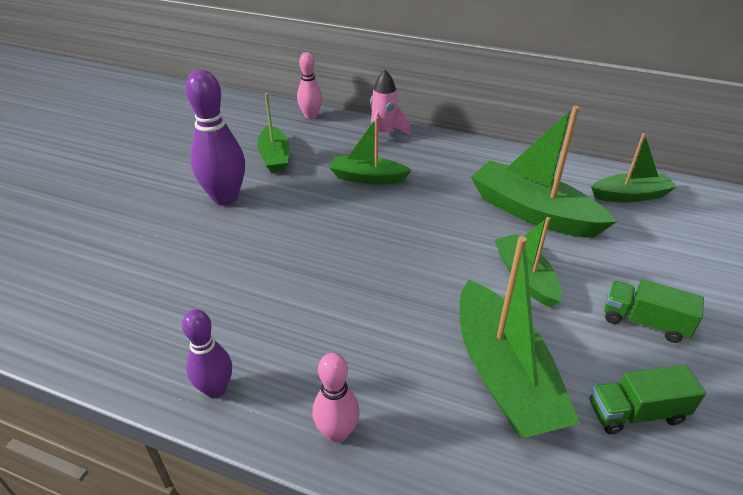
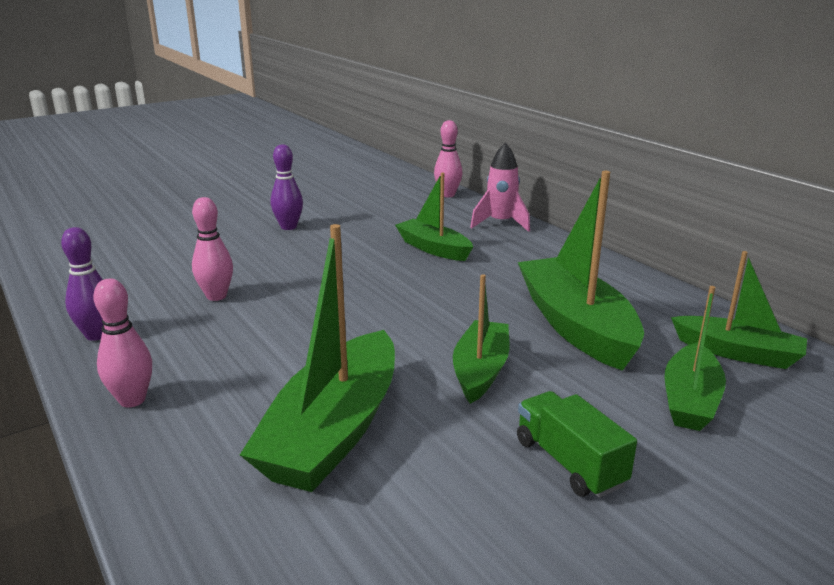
camera: 35 degrees right, 15 degrees down
(225, 198) = (288, 227): purple bowling pin -> purple bowling pin, size x0.60
(263, 298) = (216, 296): none -> pink bowling pin
(274, 157) = (370, 213): green boat -> green boat (690, 400)
(636, 413) = (428, 529): green truck -> none

